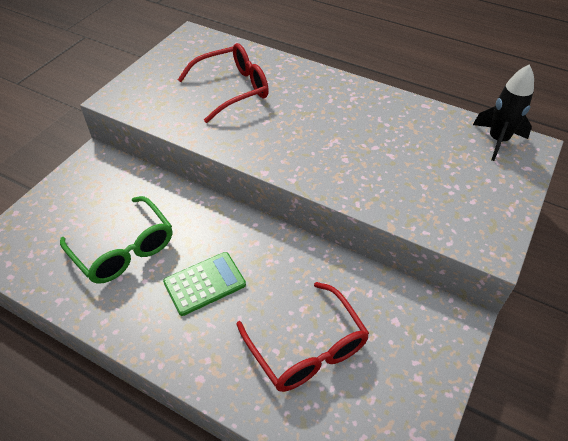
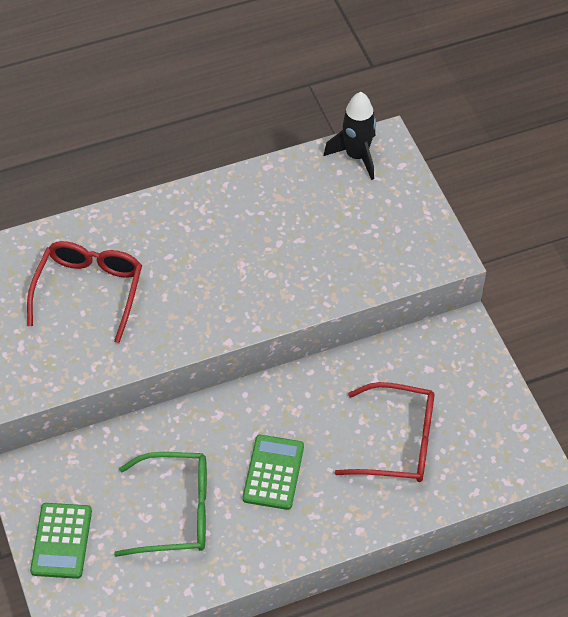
camera: 50 degrees left, 5 degrees up
(55, 206) = (61, 541): none -> green calculator

